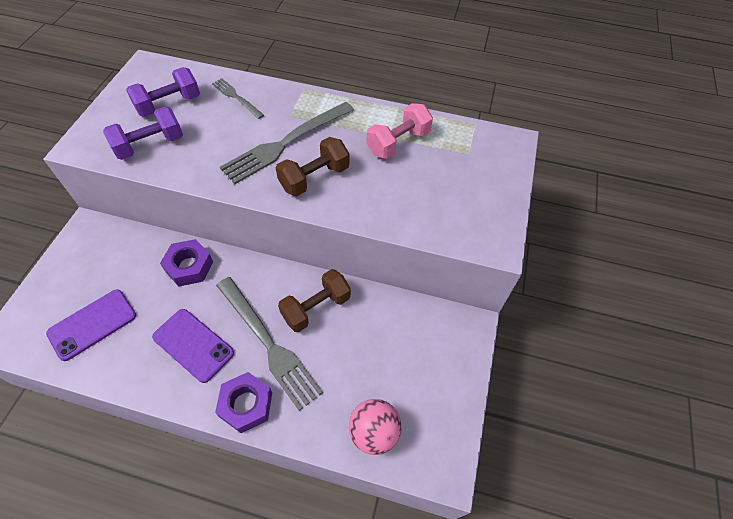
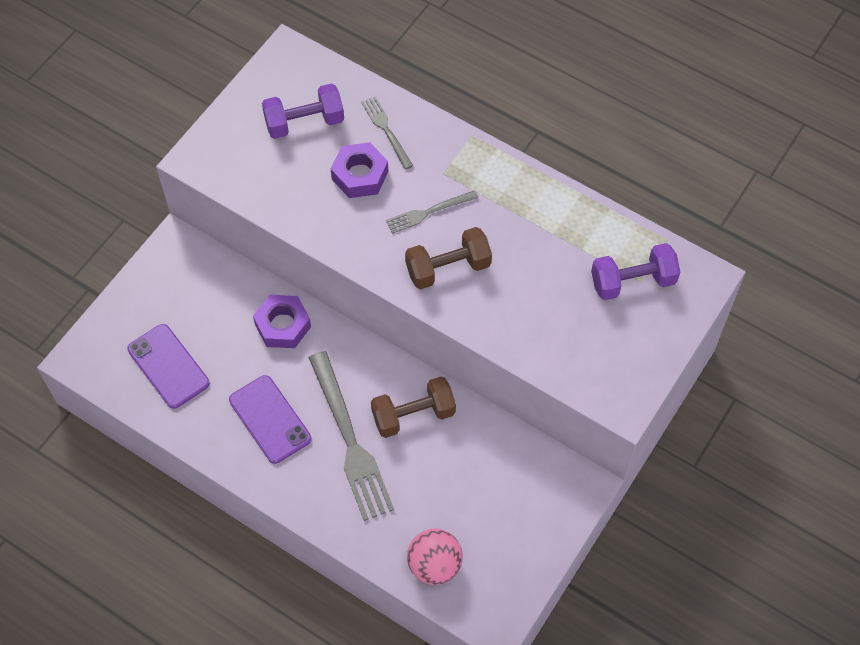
camera: 20 degrees right, 5 degrees up
(92, 324) = (168, 366): purple phone -> purple phone turned 75 degrees clockwise
(150, 145) = (273, 177): purple dumbbell -> purple dumbbell (632, 282)
(246, 404) = (311, 498): purple nut -> purple nut (360, 175)
(286, 143) = (429, 212): grey fork -> grey fork, size x0.52
(398, 143) = (561, 245): pink dumbbell -> none

